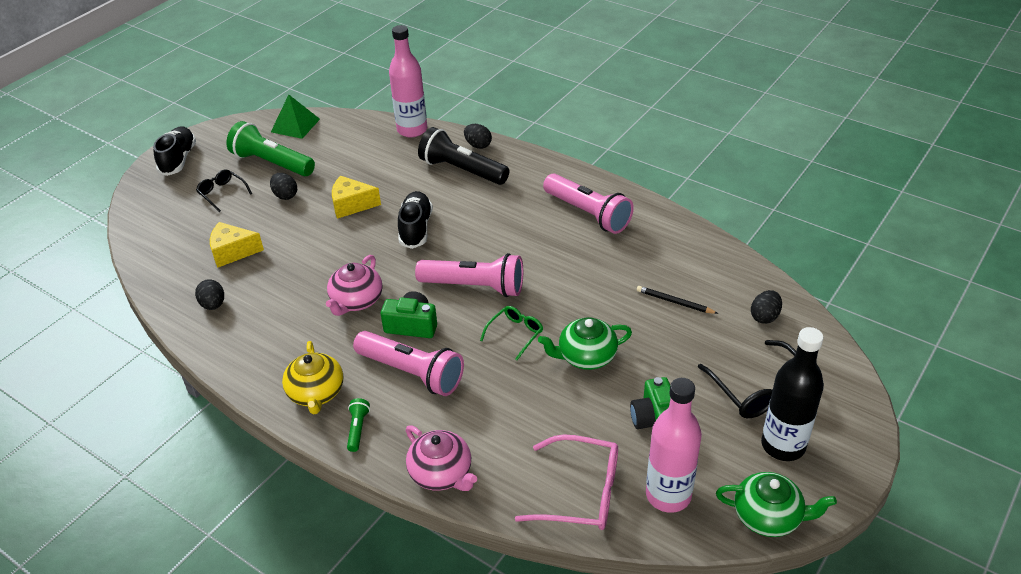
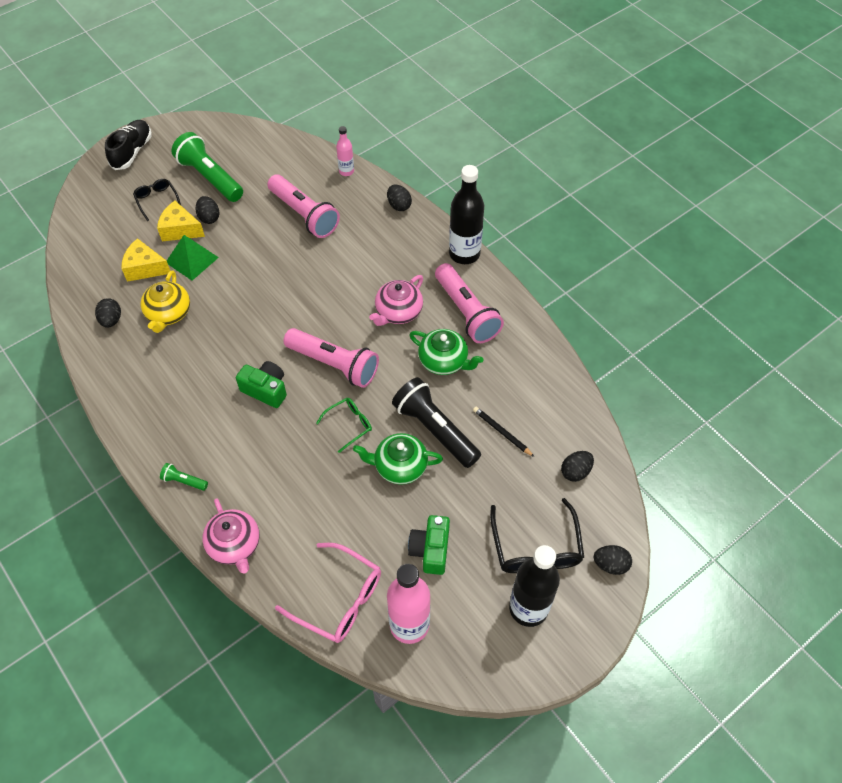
camera: 15 degrees right, 15 degrees up
(295, 125) = (245, 138): green pyramid -> green pyramid (192, 259)
(316, 393) = (163, 435): yellow teapot -> yellow teapot (168, 313)
(351, 205) = (262, 244): yellow cheese -> yellow cheese (180, 230)
(356, 301) = (229, 350): pink teapot -> pink teapot (398, 312)
(358, 429) = (184, 481): green flashlight -> green flashlight turned 90 degrees counterclockwise
(411, 372) = (247, 438): pink flashlight -> pink flashlight (304, 214)
(412, 130) = (346, 171): pink bottle -> pink bottle, size x0.52
(416, 228) = (307, 286): black shoe -> none
(462, 170) = (373, 231): black flashlight -> black flashlight (435, 430)
(562, 169) = (464, 254): none -> black bottle
(768, 516) = (483, 672): green teapot -> green teapot (444, 361)
(842, 385) = (610, 564): none -> black egg

